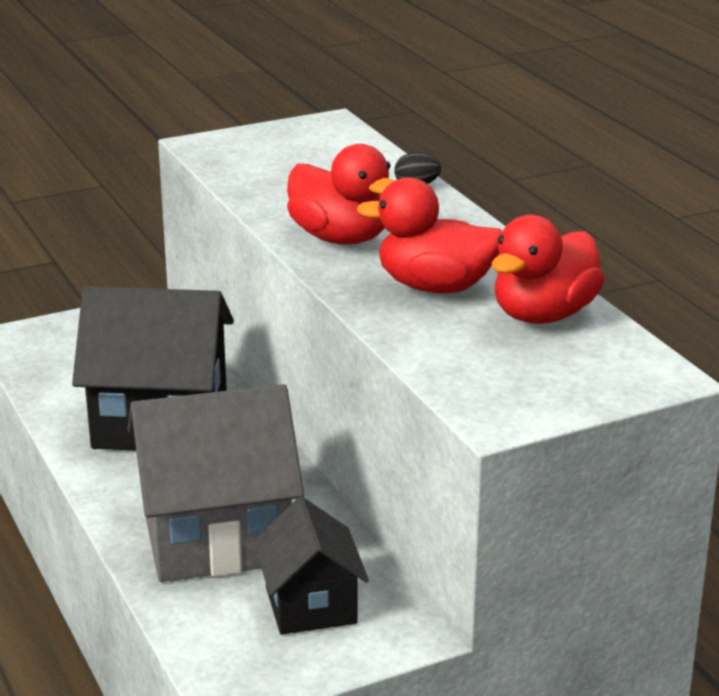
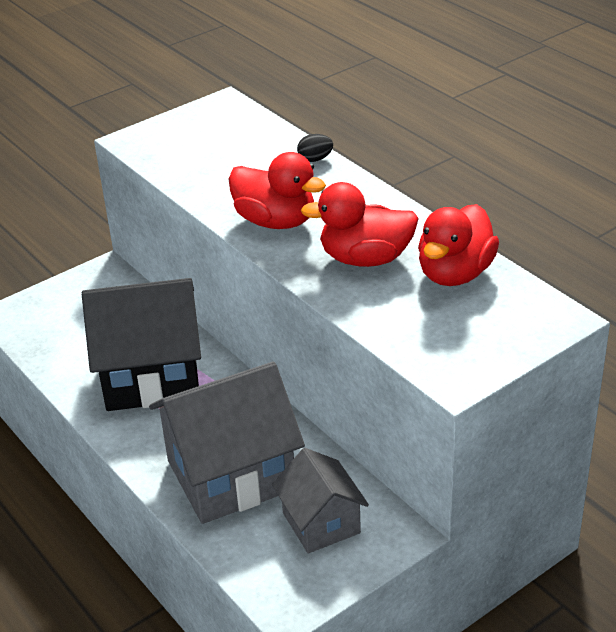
camera: 10 degrees left, 10 degrees up
(310, 605) = (321, 523): black house -> grey house

